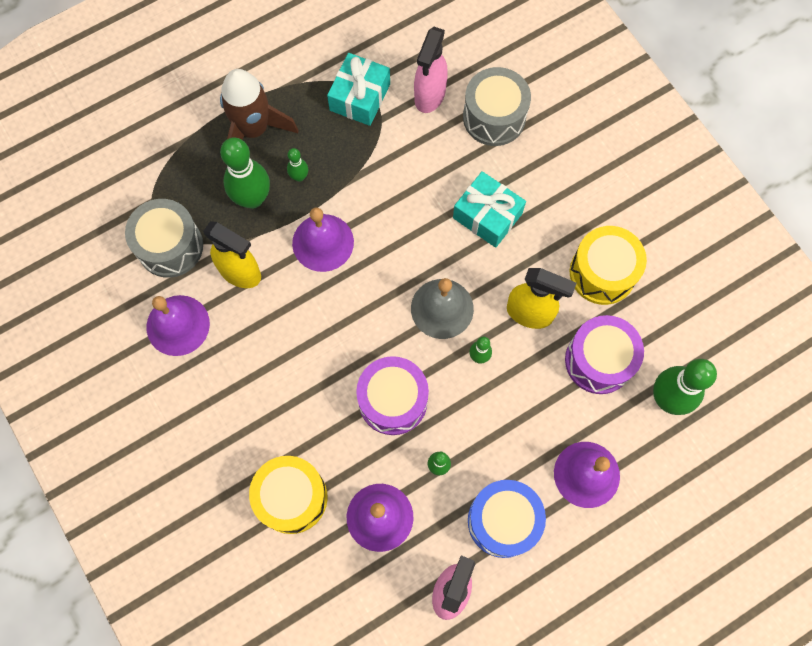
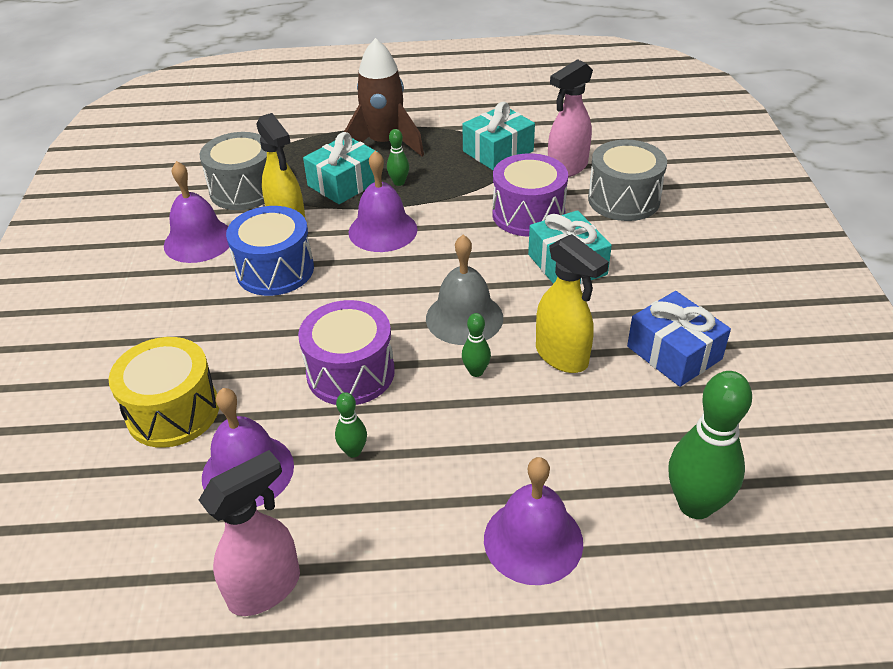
camera: 30 degrees right, 30 degrees down
(252, 198) = (344, 183): green bowling pin -> turquoise gift
(503, 521) = (389, 542): blue drum -> blue drum (275, 270)
(599, 360) = (621, 430): purple drum -> purple drum (528, 214)
(602, 273) = (674, 353): yellow drum -> blue gift

